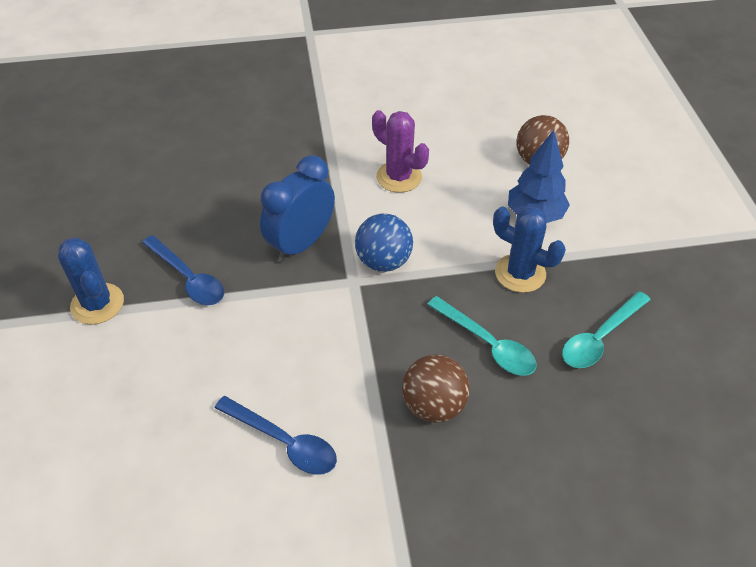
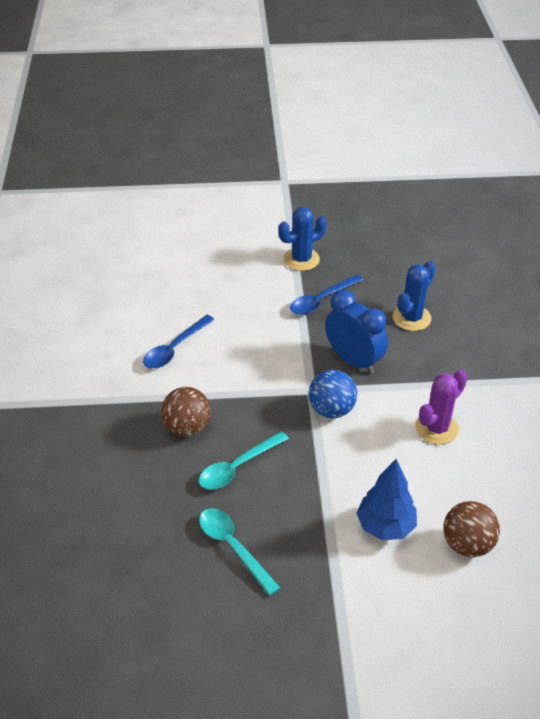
camera: 95 degrees right, 5 degrees down
(520, 273) = (311, 502): blue cactus -> blue cactus (411, 318)

